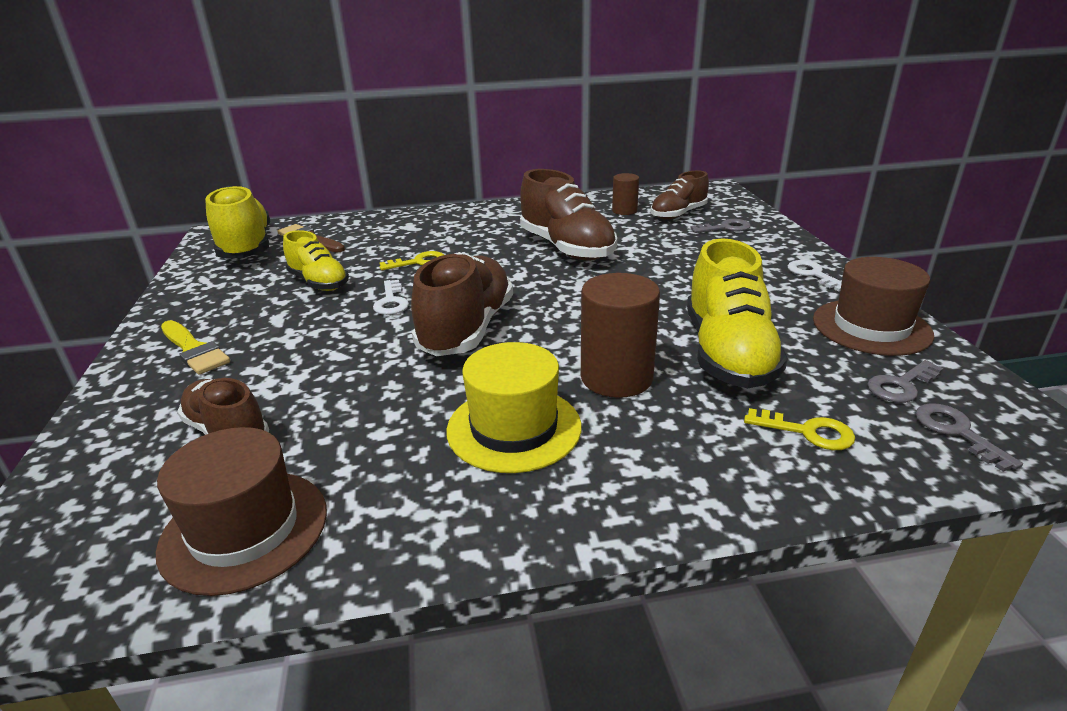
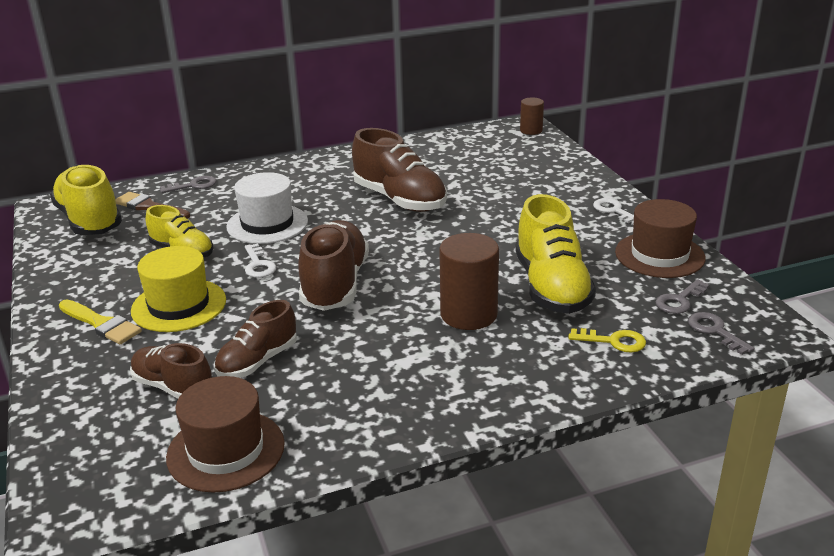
camera: 10 degrees left, 0 degrees up
(418, 262) = (267, 224): yellow key -> white hat
(514, 428) = (399, 360): yellow hat -> yellow hat (179, 305)
(624, 211) = (444, 156): brown cylinder -> brown cylinder (531, 130)
(678, 214) = (493, 156): brown shoe -> brown shoe (257, 361)
(725, 228) = (537, 169): grey key -> grey key (193, 185)

